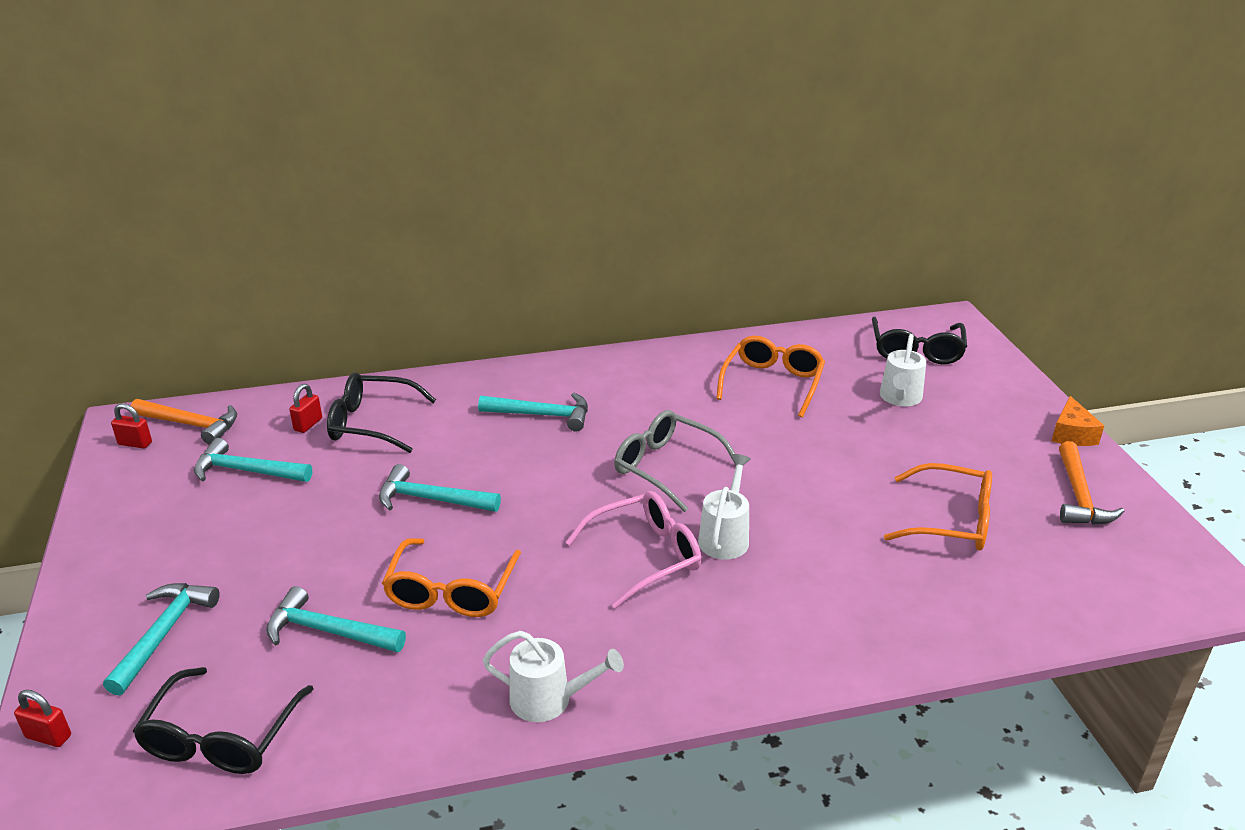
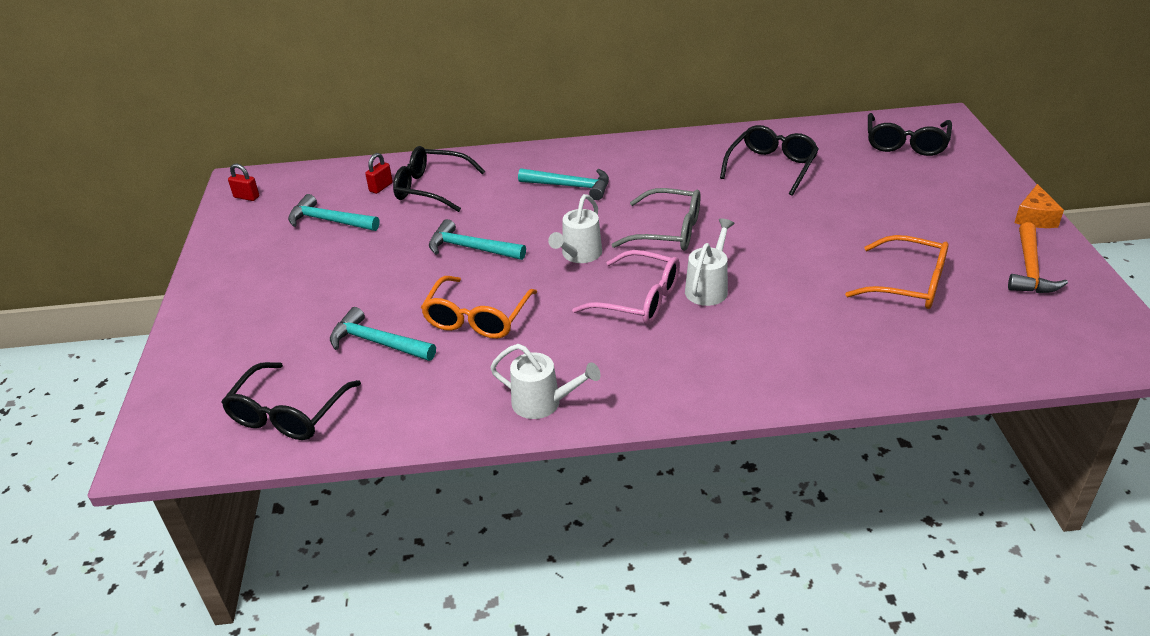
camera: 10 degrees right, 5 degrees up
(48, 736) = (163, 404): red padlock -> none
(163, 634) = (253, 337): turquoise hammer -> none
(191, 424) = (290, 184): orange hammer -> none
(645, 556) = (638, 299): pink glasses -> pink glasses turned 45 degrees clockwise
(666, 467) = (668, 231): grey glasses -> grey glasses turned 150 degrees clockwise
(772, 383) = (771, 167): orange glasses -> black glasses
(900, 398) = (882, 183): white watering can -> white watering can (579, 255)

